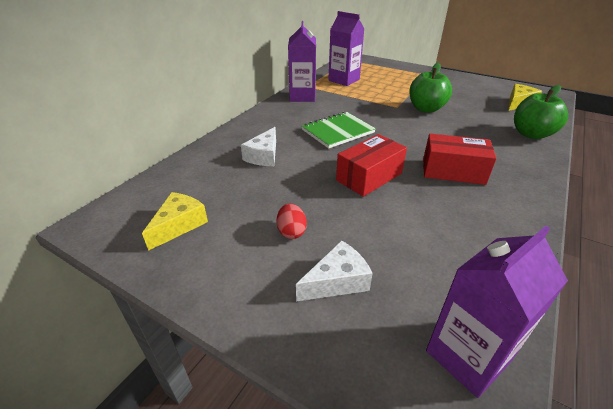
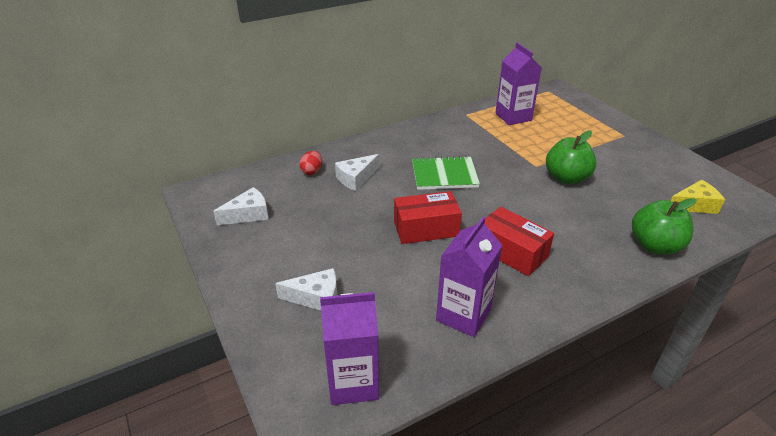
camera: 30 degrees right, 0 degrees up
(179, 225) = (248, 214): yellow cheese -> white cheese
(291, 231) = (318, 250): red egg -> red egg (312, 171)
(302, 96) = (449, 126): purple carton -> purple carton (463, 315)

